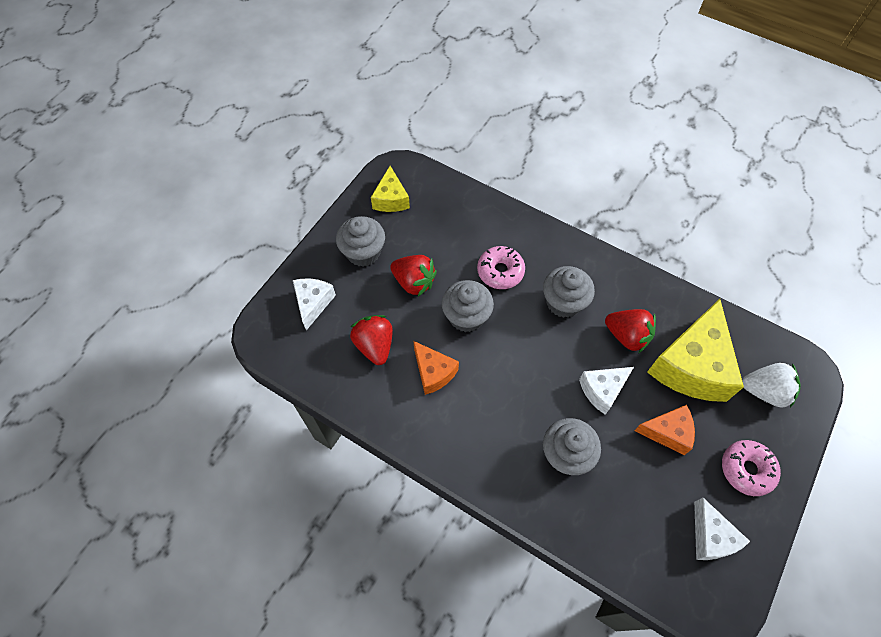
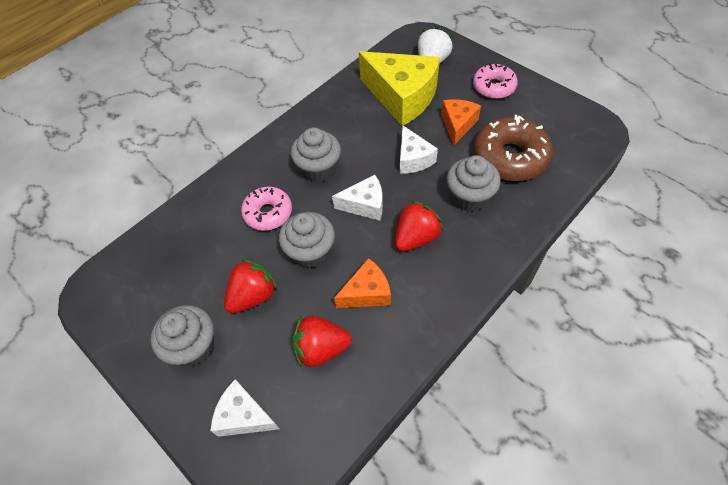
camera: 75 degrees left, 5 degrees down
(391, 199) = (131, 305): yellow cheese -> none
(627, 336) = (365, 131): red strawberry -> red strawberry (416, 238)
(635, 496) = (510, 157): none -> brown donut
(711, 537) = (545, 119): white cheese -> white cheese (365, 205)

